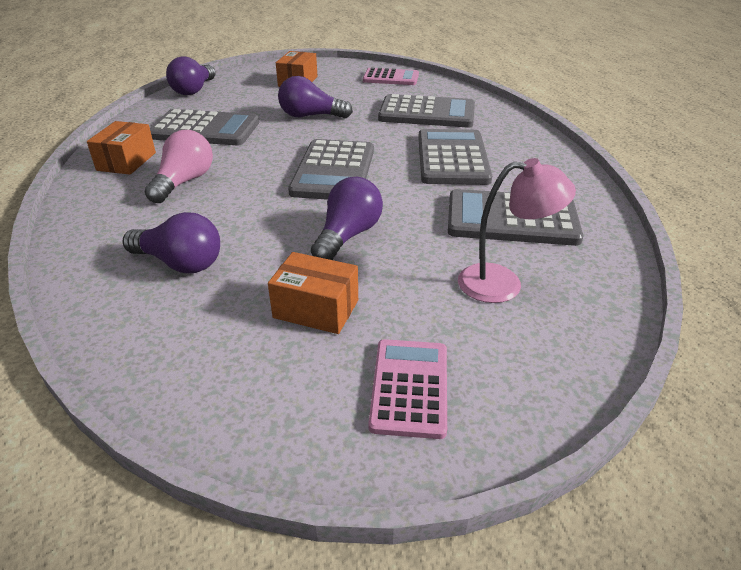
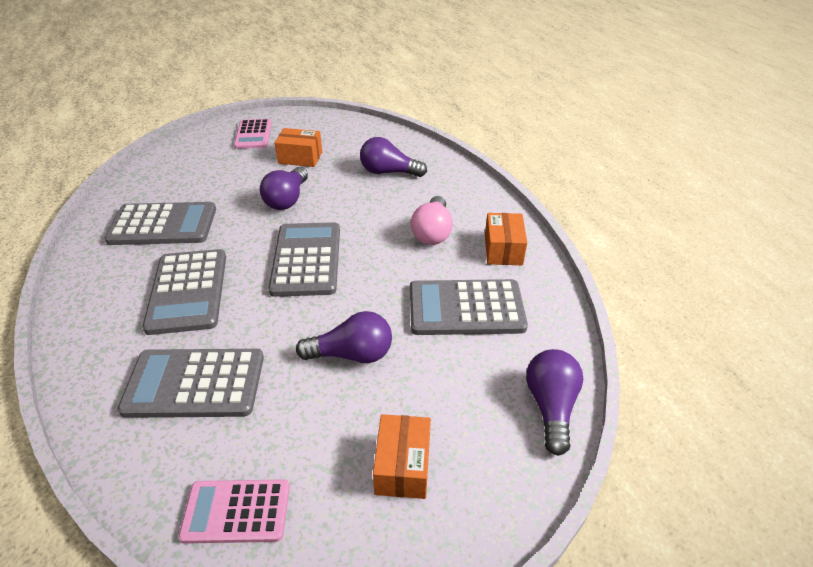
camera: 170 degrees right, 5 degrees up
(503, 283) = (191, 180): pink lamp -> none

